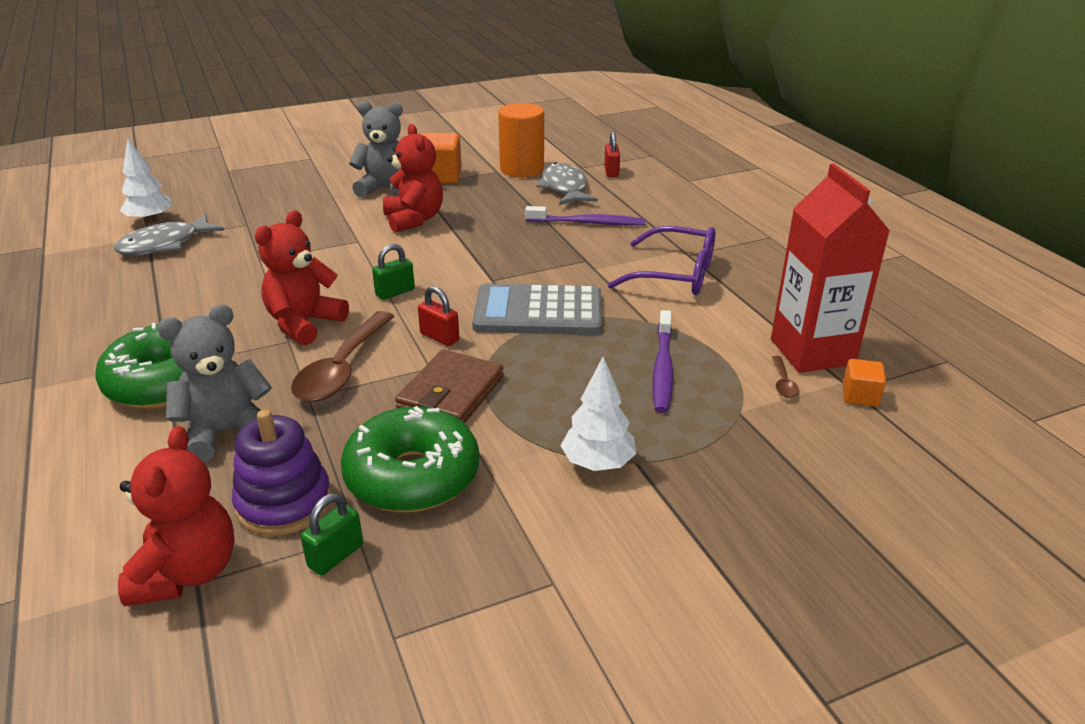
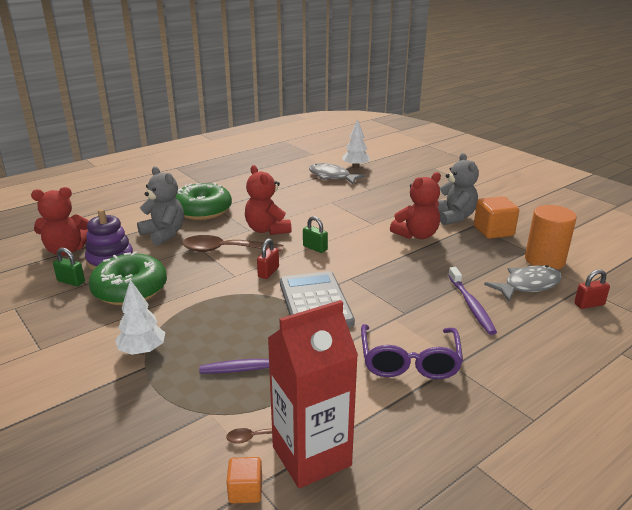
camera: 75 degrees right, 5 degrees down
(304, 324) = (267, 230): red teddy bear -> red teddy bear turned 135 degrees counterclockwise
(451, 393) = (209, 287): brown wallet -> none

